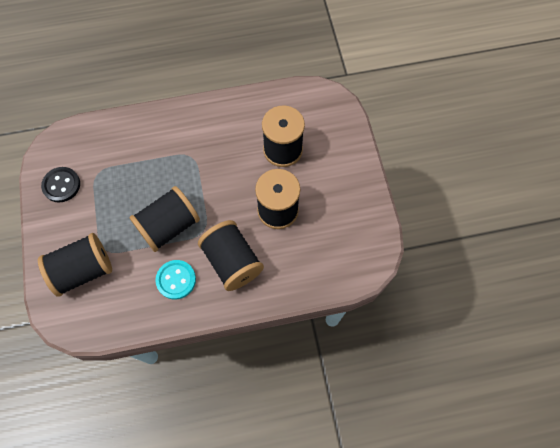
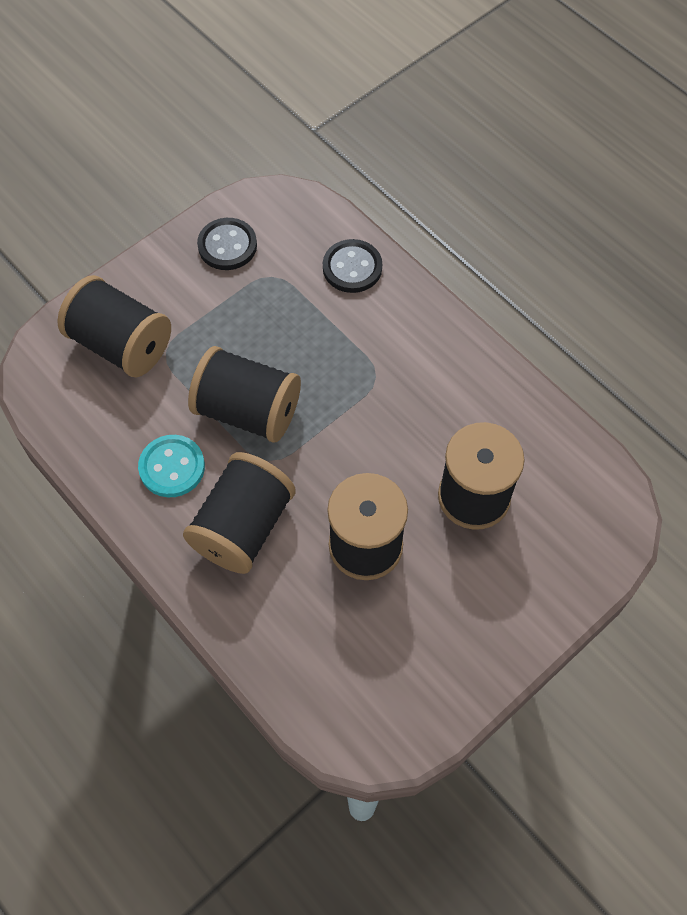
camera: 60 degrees right, 5 degrees down
(121, 133) = (352, 268): none -> black button

